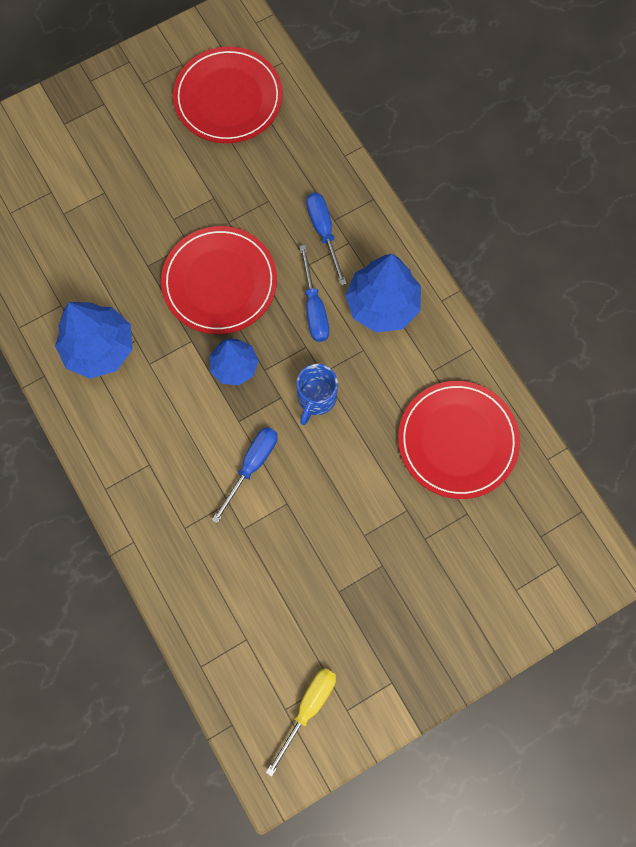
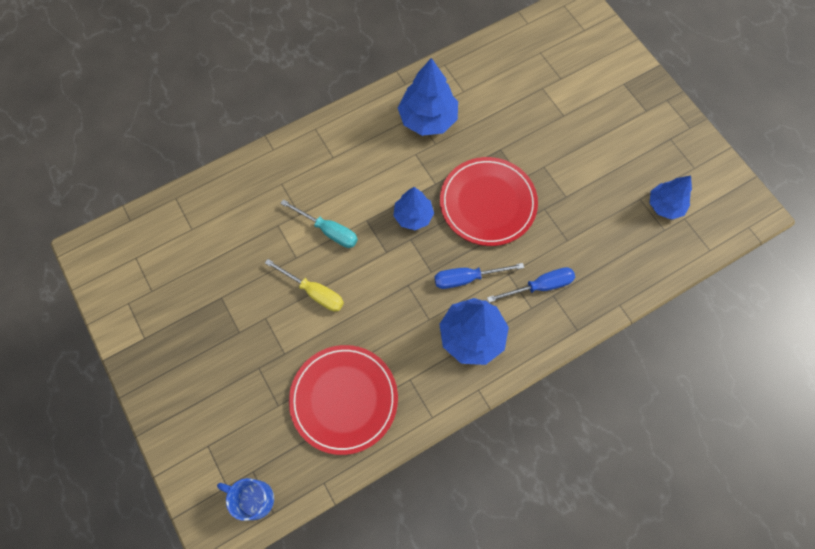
camera: 90 degrees right, 5 degrees down
(228, 98) = (665, 206): red plate -> blue tree
(252, 465) = (328, 231): blue screwdriver -> turquoise screwdriver
(308, 708) = (134, 274): yellow screwdriver -> yellow screwdriver (314, 292)
(316, 398) = (384, 280): blue mug -> blue mug (254, 499)

